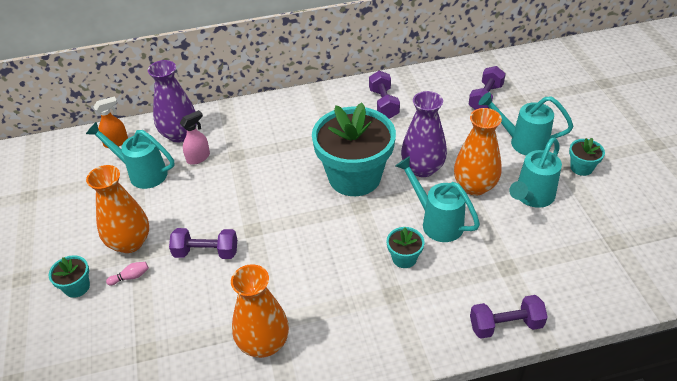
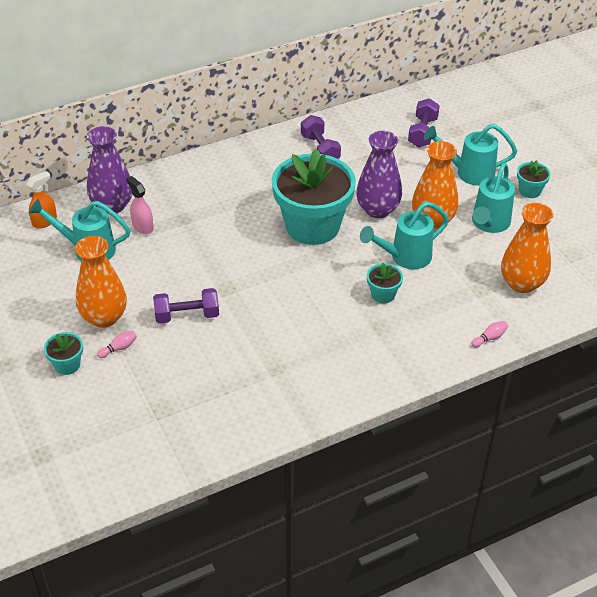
camera: 15 degrees left, 0 degrees up
(198, 157) = (142, 226): pink spray bottle -> pink spray bottle turned 75 degrees counterclockwise
(263, 343) = (273, 385): orange vase -> orange vase (522, 283)
(436, 221) = (404, 257): turquoise watering can -> turquoise watering can turned 60 degrees counterclockwise
(505, 325) = (489, 338): purple dumbbell -> pink bowling pin

